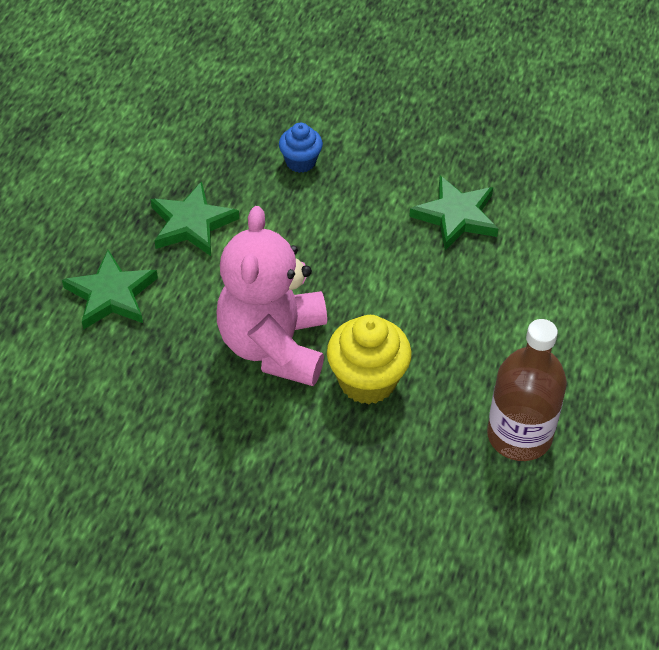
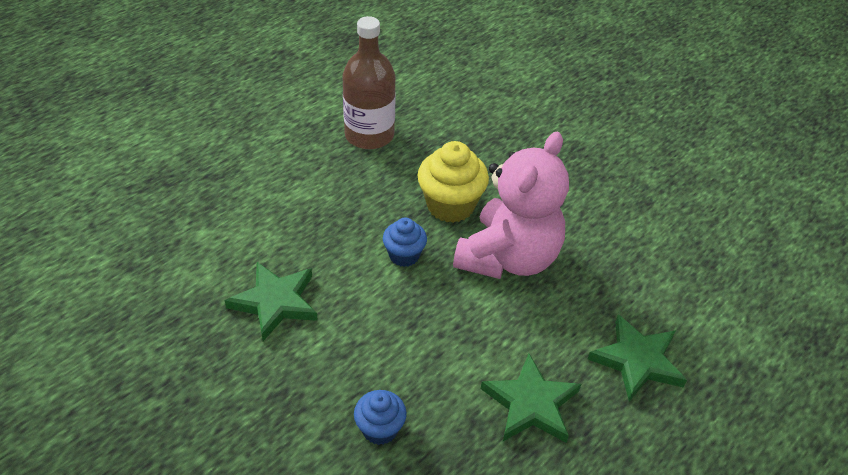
camera: 155 degrees left, 5 degrees down
(377, 305) = (404, 255): none -> blue cupcake

